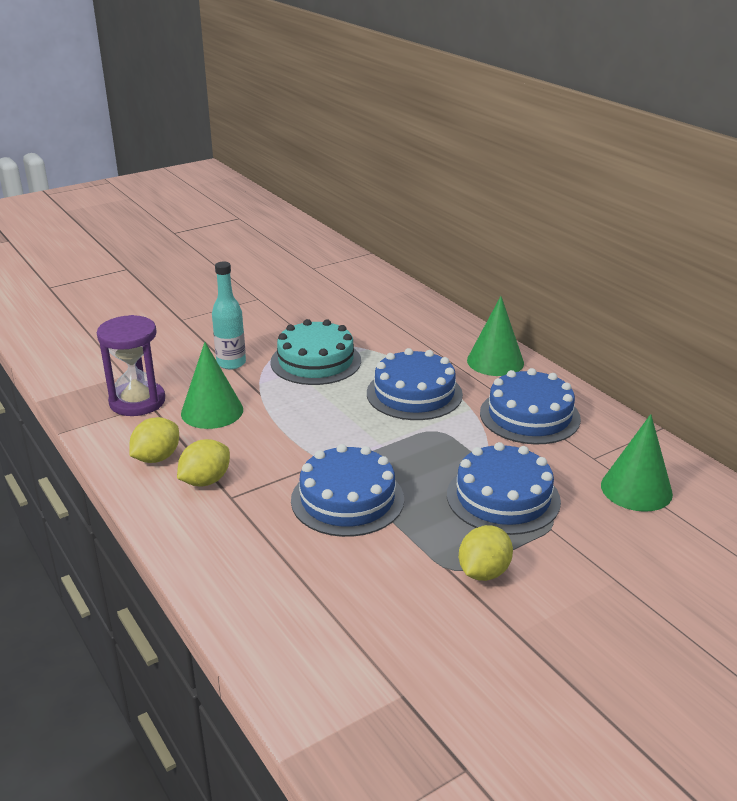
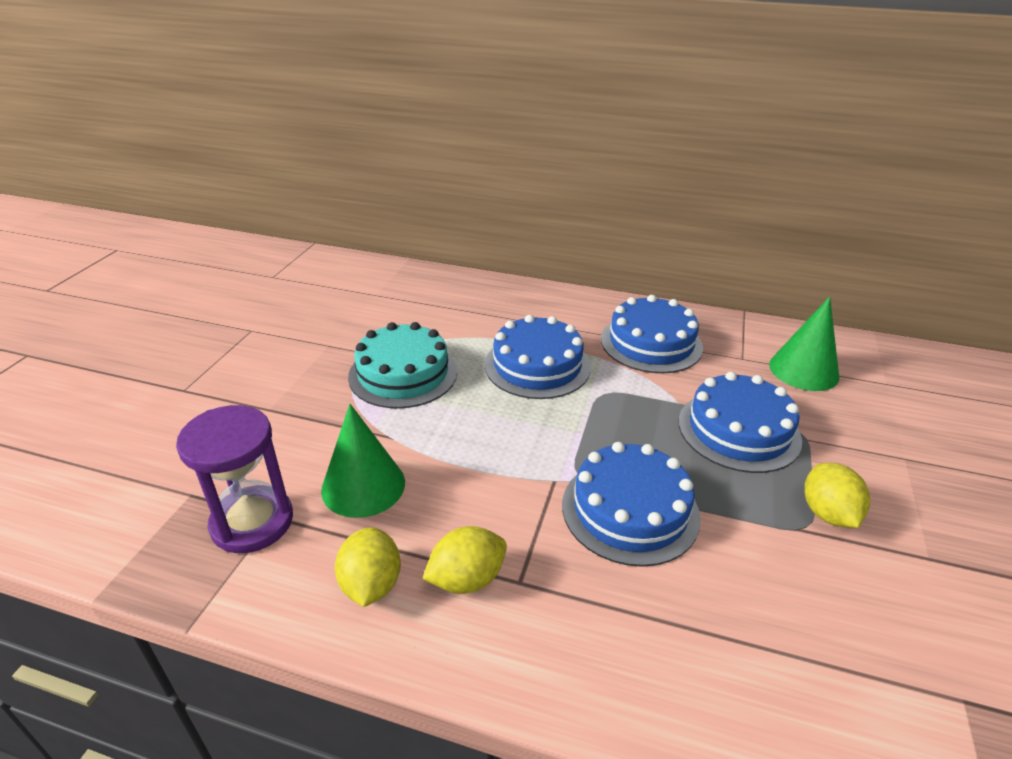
camera: 40 degrees left, 5 degrees up
(205, 481) = (467, 579): yellow lemon -> yellow lemon turned 60 degrees clockwise
(231, 363) = (313, 416): turquoise bottle -> none
(495, 361) = (559, 305): green cone -> none

